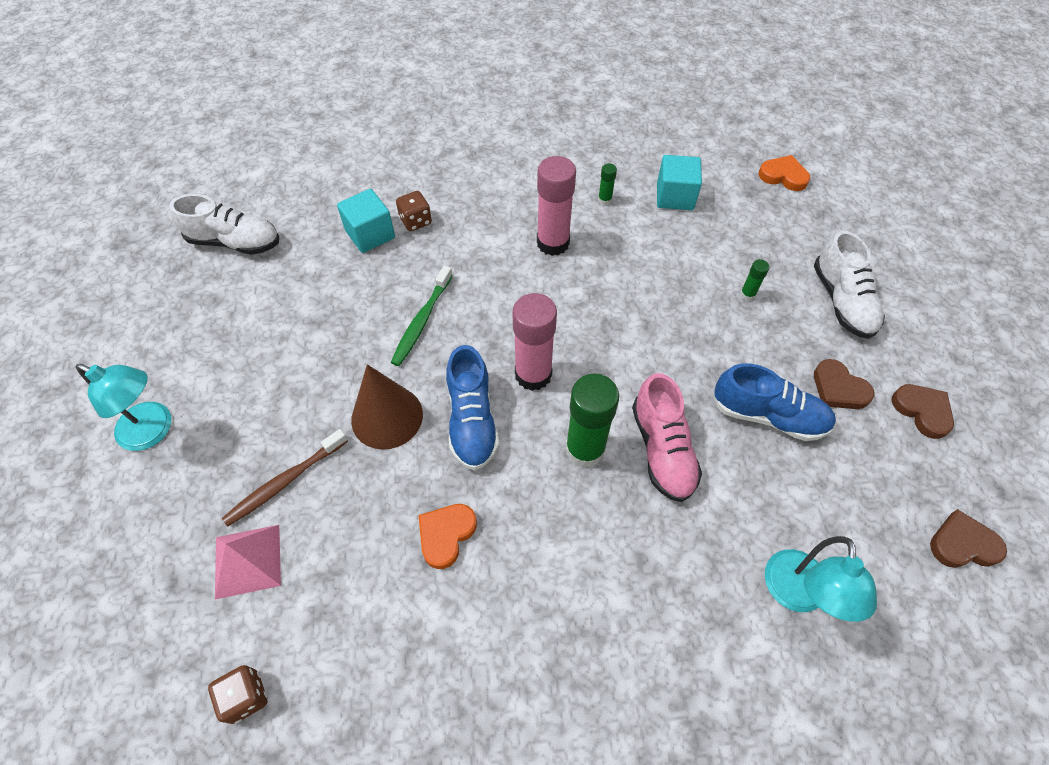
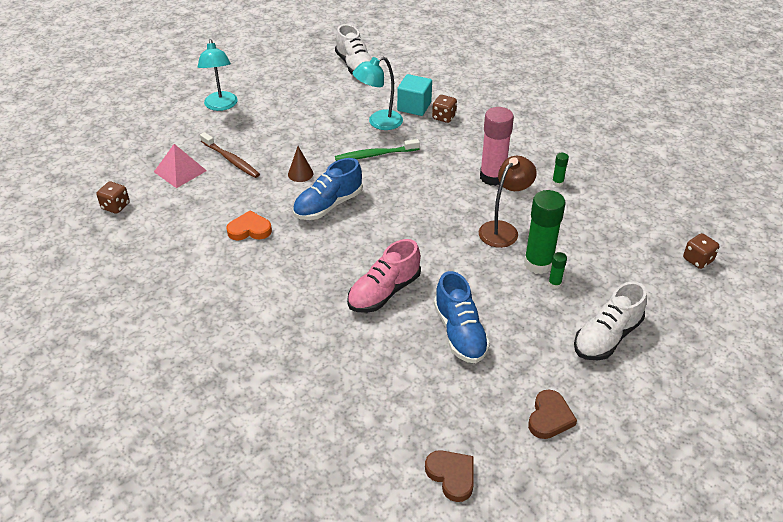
camera: 55 degrees right, 15 degrees down
(285, 482) = (231, 160): brown toothbrush -> brown toothbrush turned 150 degrees counterclockwise
(387, 416) = (300, 174): brown cone -> brown cone, size x0.53
(533, 374) = (383, 214): pink glue stick -> none
(585, 449) = (352, 258): green glue stick -> green glue stick (538, 264)
(640, 284) = (503, 229): none -> brown lamp
(675, 196) = (602, 213): turquoise cube -> none
(783, 176) = (697, 260): orange heart -> brown dice
(796, 595) = (335, 395): turquoise lamp -> turquoise lamp (379, 122)
(838, 388) = (521, 362): brown heart -> none

